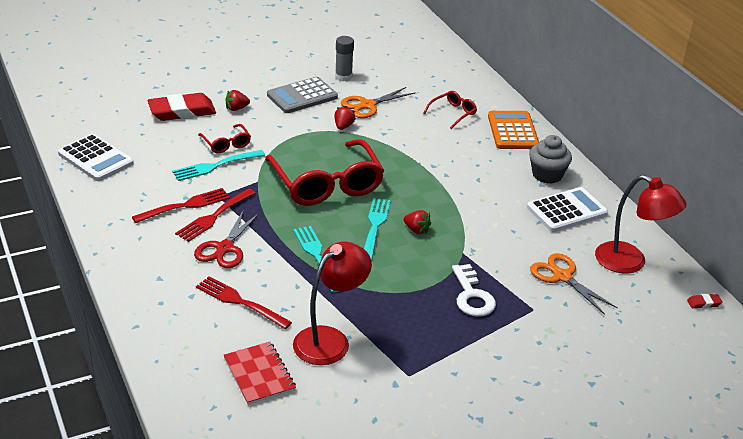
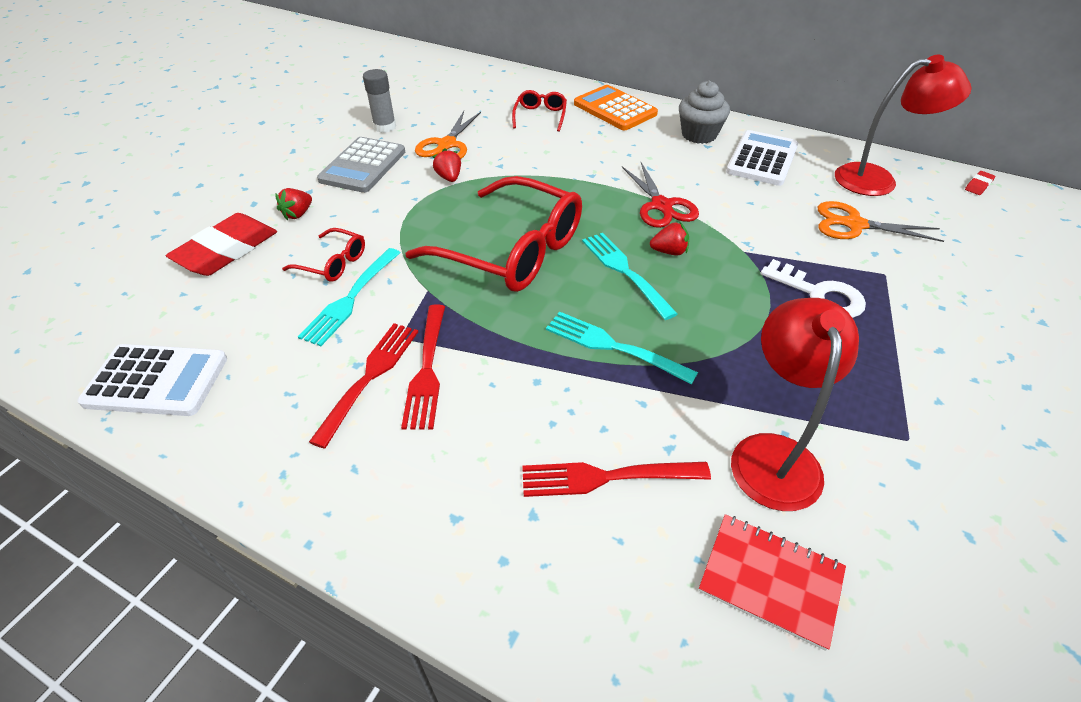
camera: 35 degrees left, 10 degrees up
(224, 248) = (493, 408): red scissors -> red scissors (661, 206)

